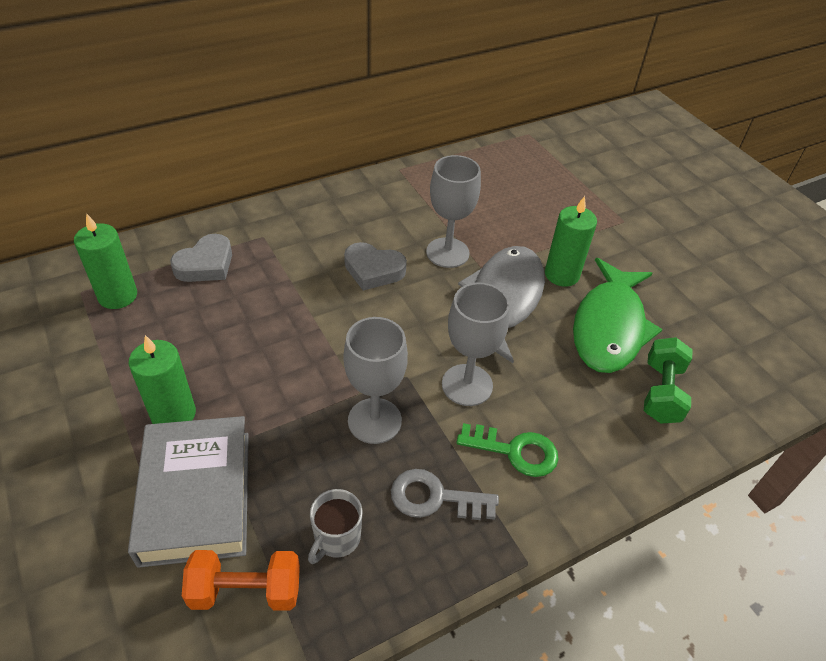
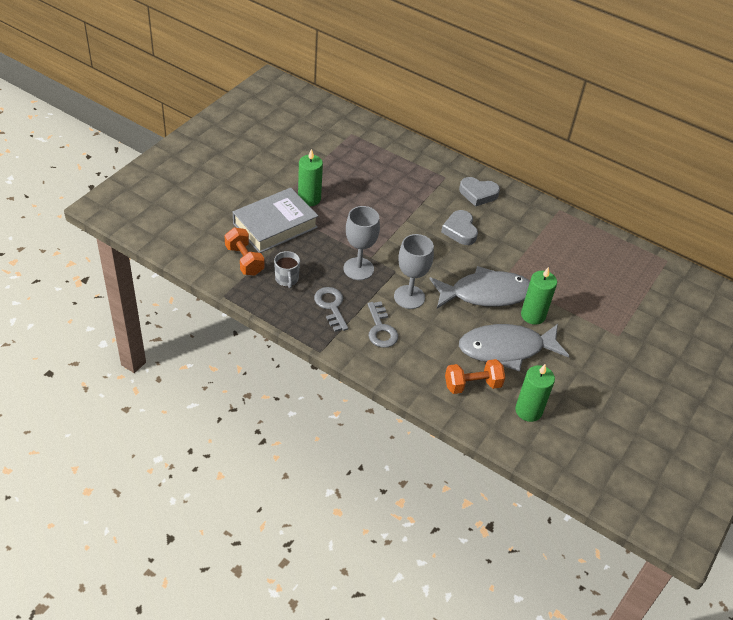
camera: 60 degrees right, 0 degrees up
(118, 296) = (359, 147): green candle -> green candle (528, 411)
(206, 264) = (406, 166): grey heart -> grey heart (478, 194)
(336, 538) = (287, 279): grey mug -> grey mug turned 105 degrees counterclockwise
(447, 253) = (503, 257): grey goblet -> none
(515, 451) = (381, 329): green key -> grey key
(609, 327) = (506, 349): green fish -> grey fish
(661, 392) = (472, 385): green dumbbell -> orange dumbbell

